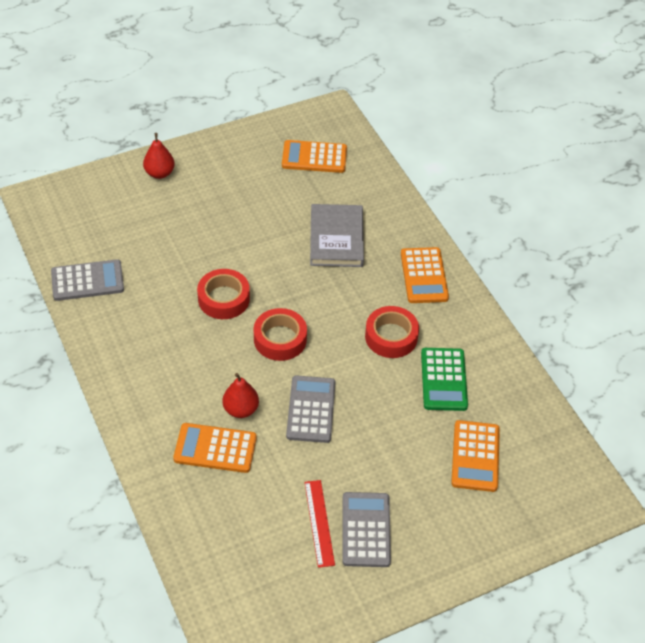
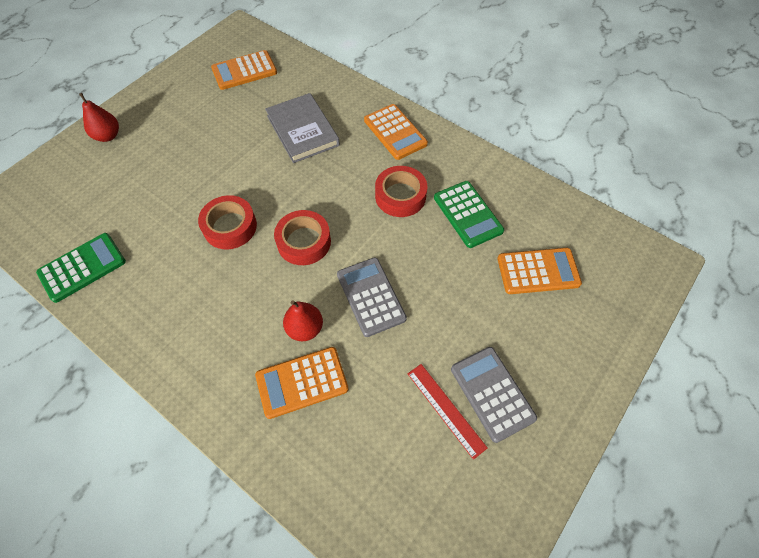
camera: 25 degrees left, 10 degrees up
(87, 281) = (82, 267): grey calculator -> green calculator
(475, 456) = (538, 271): orange calculator -> orange calculator turned 75 degrees counterclockwise

